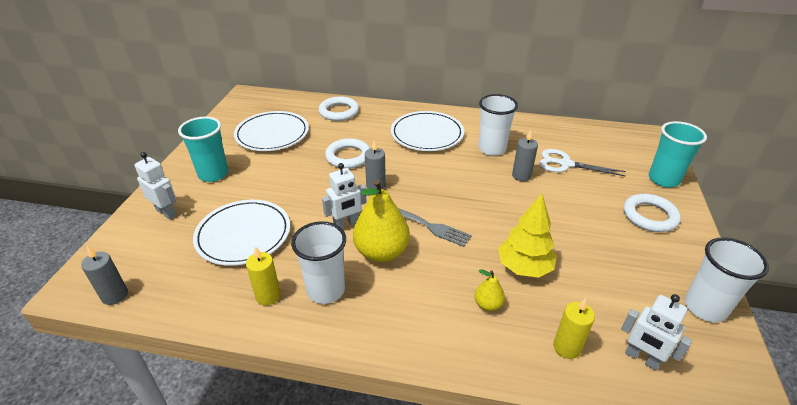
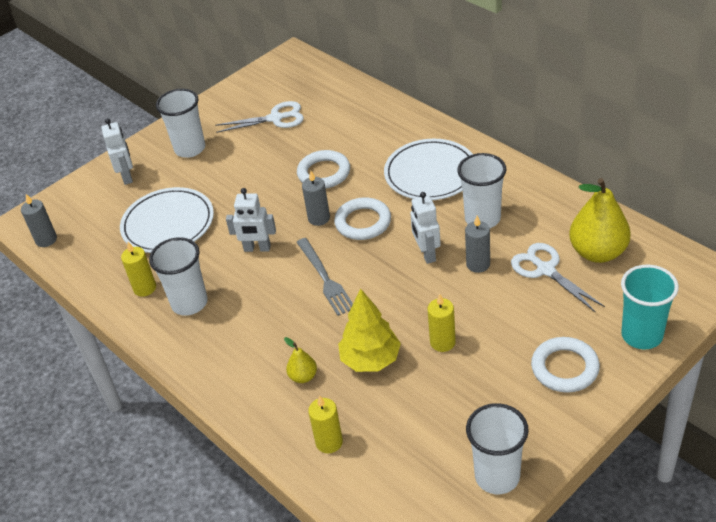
camera: 40 degrees right, 5 degrees up
(213, 174) = (190, 149): turquoise cup -> white cup
(272, 134) = (275, 118): white plate -> white scissors
(339, 112) = (365, 110): white ring -> white ring (363, 222)
(381, 252) = (262, 289): yellow pear -> yellow pear (598, 252)
(558, 233) = (442, 342): none -> yellow candle
(641, 358) = (381, 483): white robot -> white robot (426, 254)

